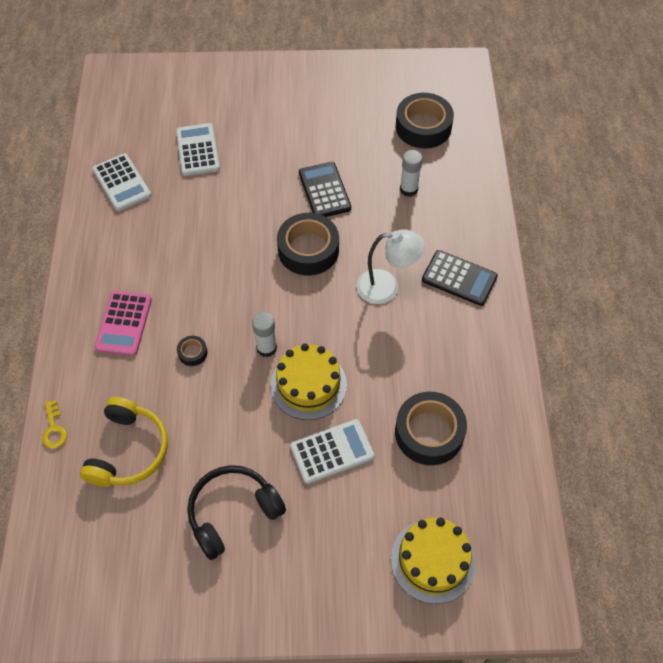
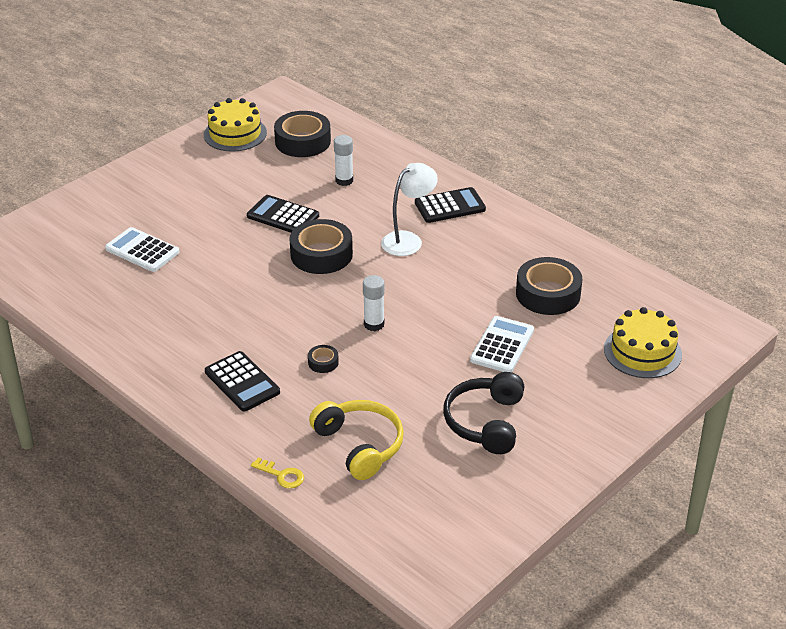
camera: 45 degrees left, 20 degrees down
(122, 183) = (106, 306): white calculator -> none
(124, 323) = (242, 382): pink calculator -> black calculator
(308, 385) = (433, 323): yellow cake -> yellow cake (235, 134)

